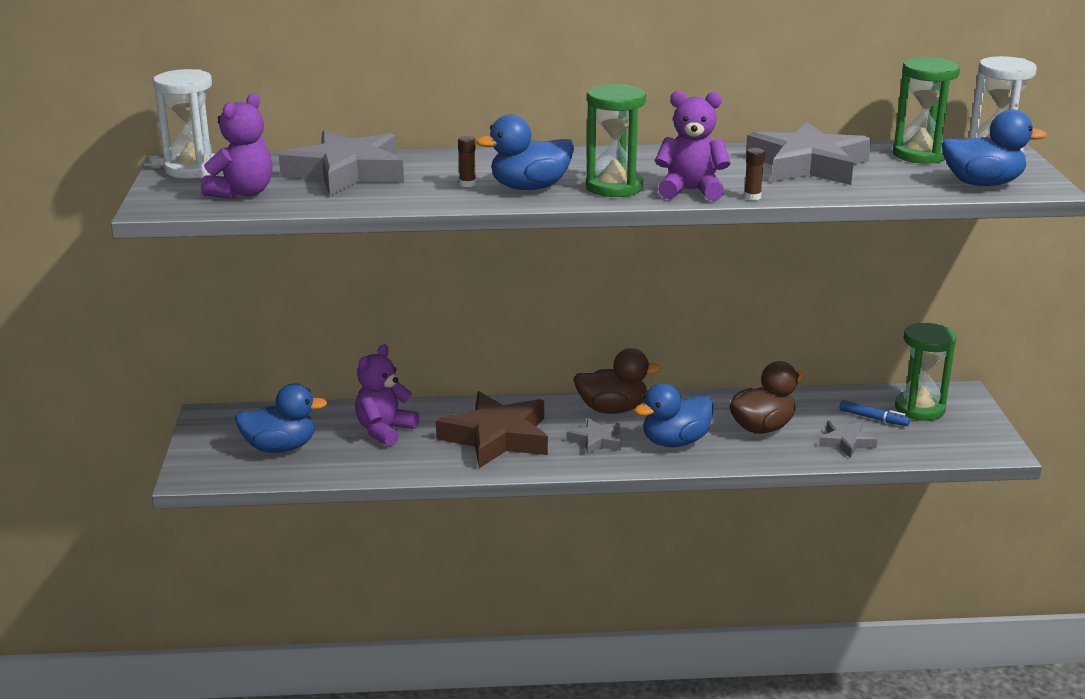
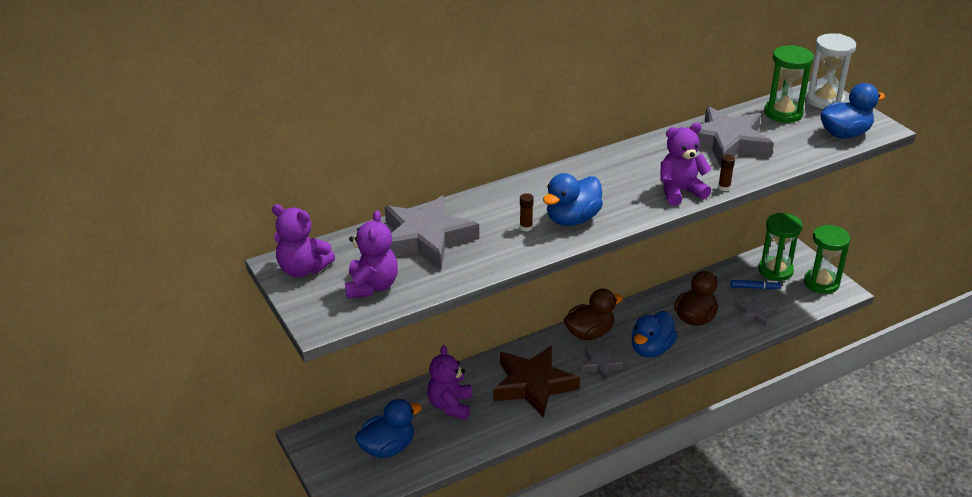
camera: 25 degrees left, 10 degrees up
(193, 169) = (303, 269): white hourglass -> purple teddy bear
(614, 187) = (628, 202): green hourglass -> green hourglass (821, 283)

